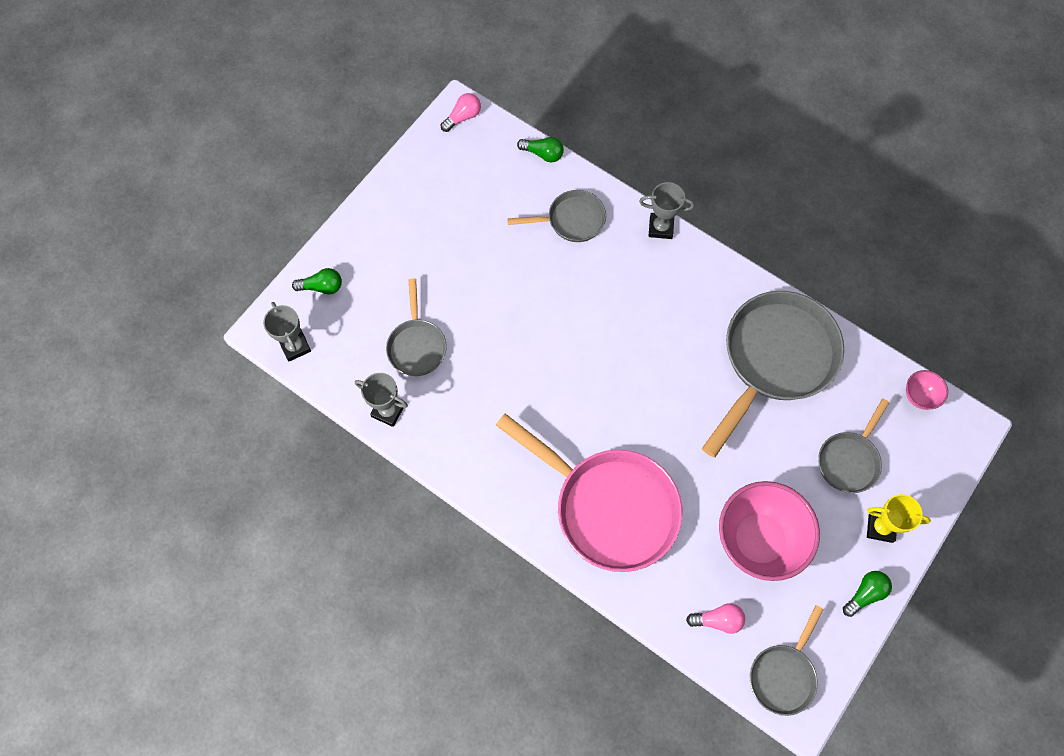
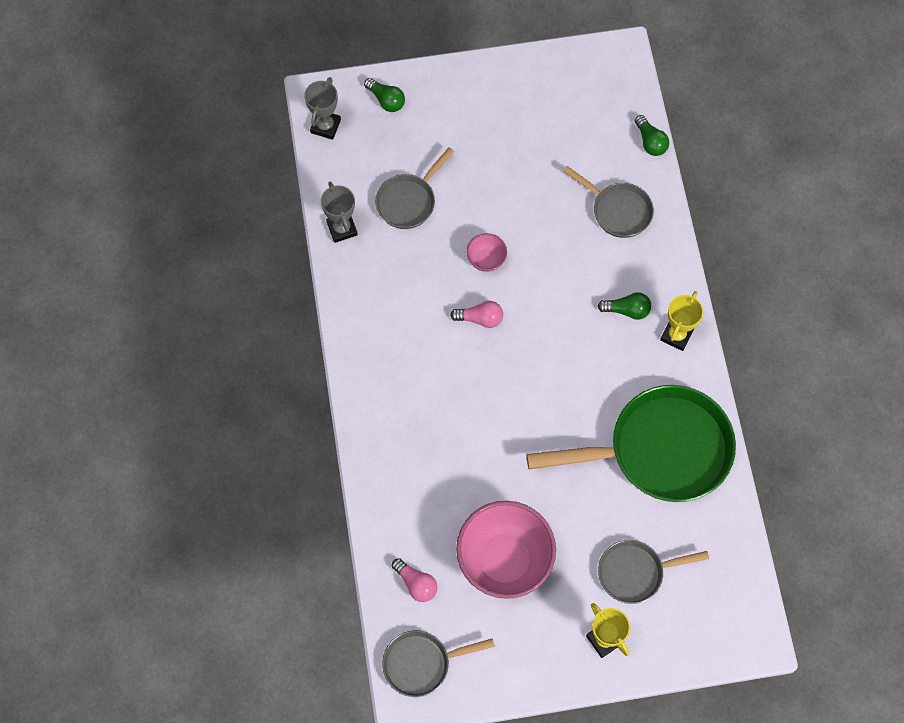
camera: 45 degrees right, 0 degrees up
(463, 117) = (618, 62): pink light bulb -> pink light bulb (480, 318)
(608, 507) = (423, 436): pink pan -> none
(660, 227) = (680, 276): grey trophy -> none
(701, 270) = (676, 335): none -> yellow trophy
(774, 359) = (660, 450): grey pan -> green pan
(865, 594) = (540, 671): green light bulb -> green light bulb (627, 310)
(919, 396) = (743, 580): pink bowl -> pink bowl (486, 260)

